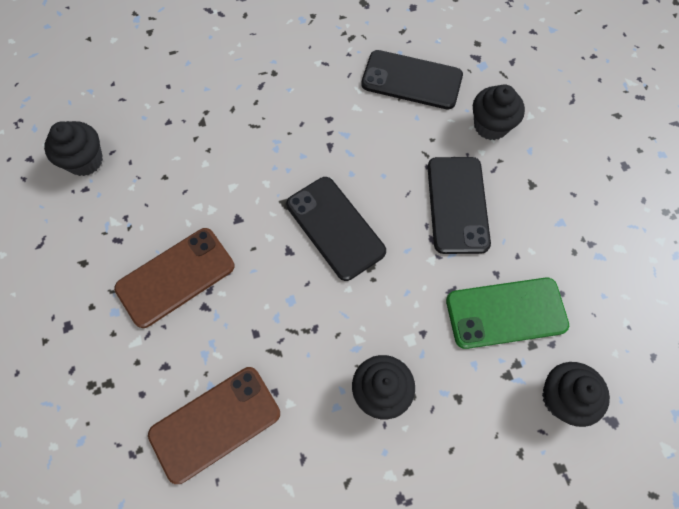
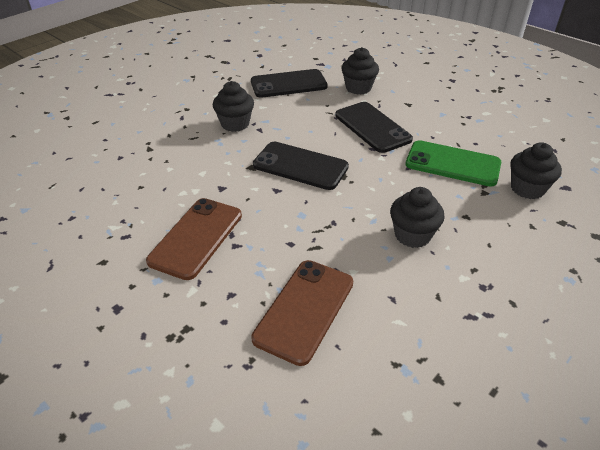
camera: 30 degrees left, 25 degrees down
(85, 161) = (59, 201): black cupcake -> black cupcake (235, 124)
(506, 313) = (452, 164): green phone -> green phone turned 60 degrees clockwise

